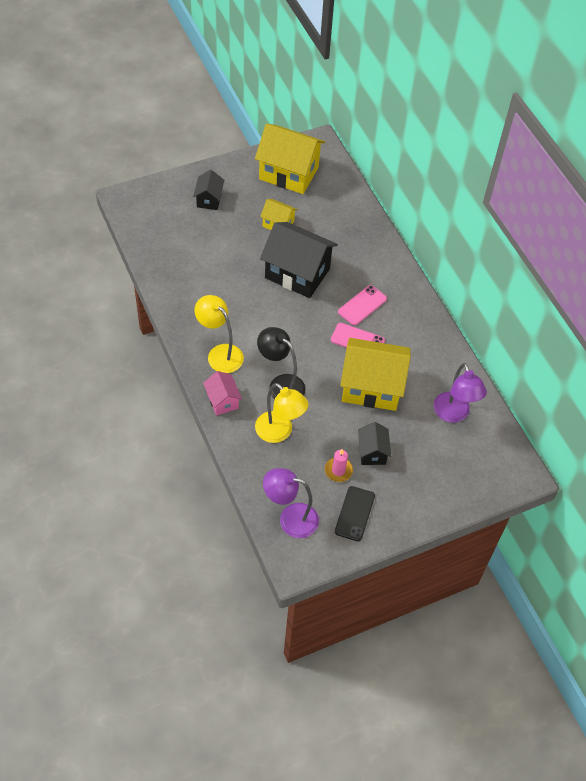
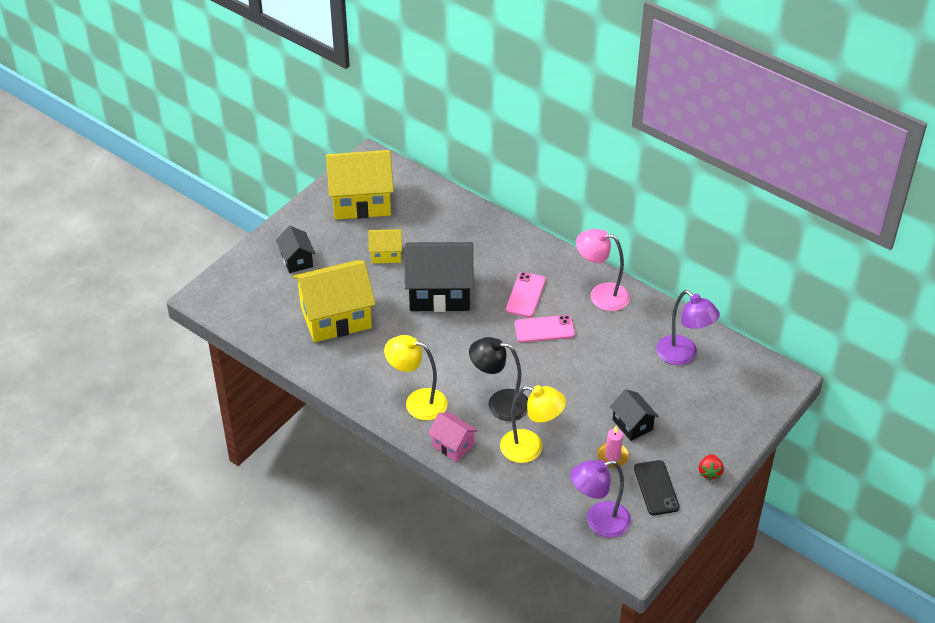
camera: 25 degrees left, 10 degrees down
(371, 387) = (589, 366): yellow house -> yellow house (336, 317)
(406, 523) = (710, 472): none -> red strawberry
(422, 333) = (601, 295): none -> pink lamp

